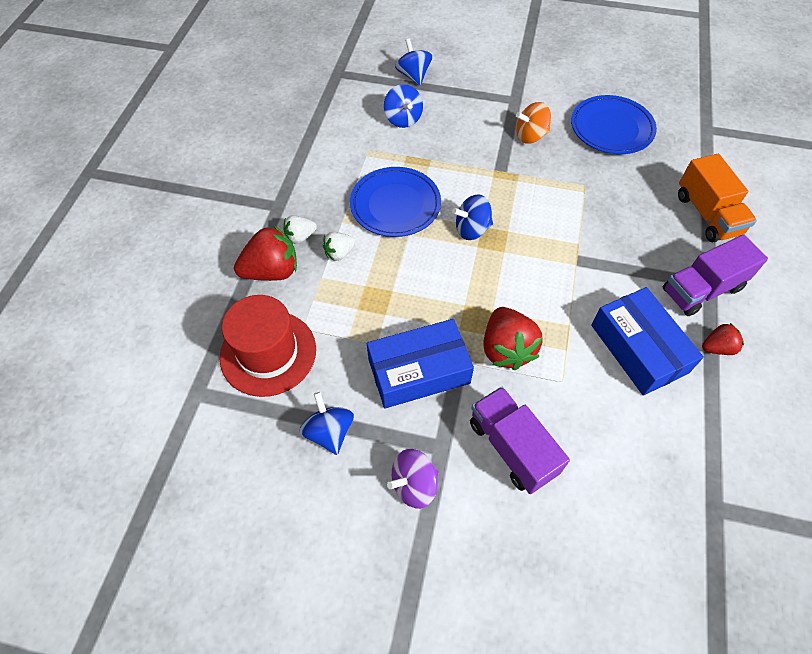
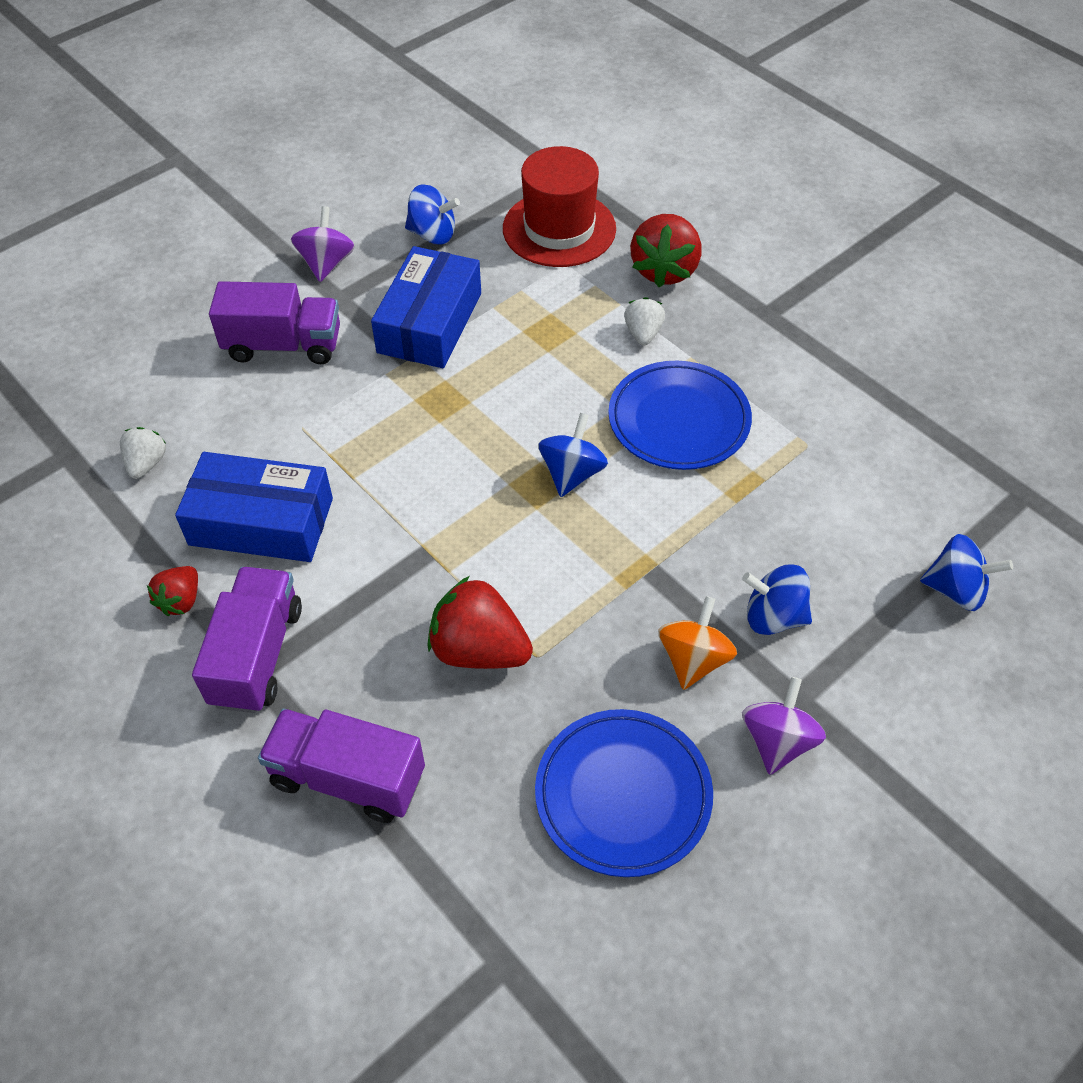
camera: 125 degrees right, 5 degrees down
(300, 237) = (697, 312): white strawberry -> white strawberry (147, 463)
(403, 119) = (850, 517): blue spinning top -> blue spinning top (773, 616)
(506, 349) = (382, 404): red strawberry -> red strawberry (479, 649)
(540, 97) = (777, 741): none -> purple spinning top
(707, 214) = (348, 778): orange truck -> purple truck

